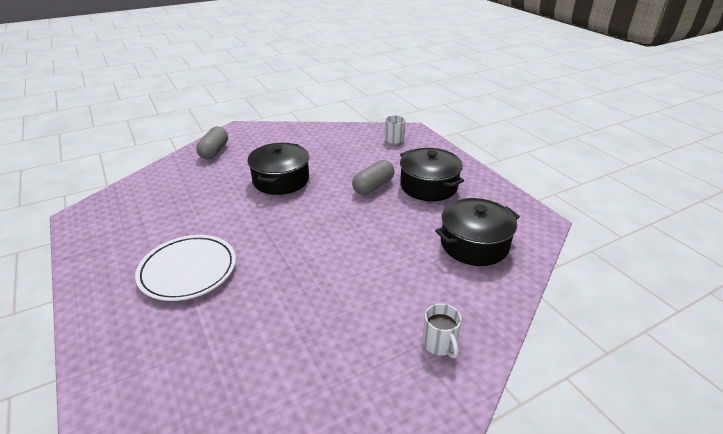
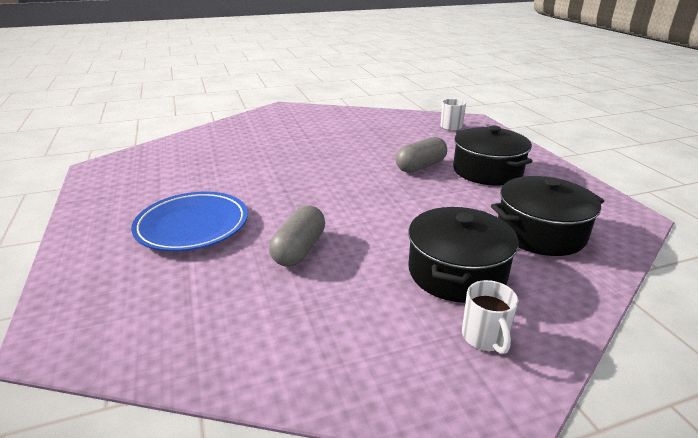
camera: 10 degrees right, 5 degrees down
(188, 270) = (192, 226): white plate -> blue plate
(214, 151) = (252, 124): grey capsule -> grey capsule (299, 249)
(281, 180) = (316, 153): black pot -> black pot (456, 272)

